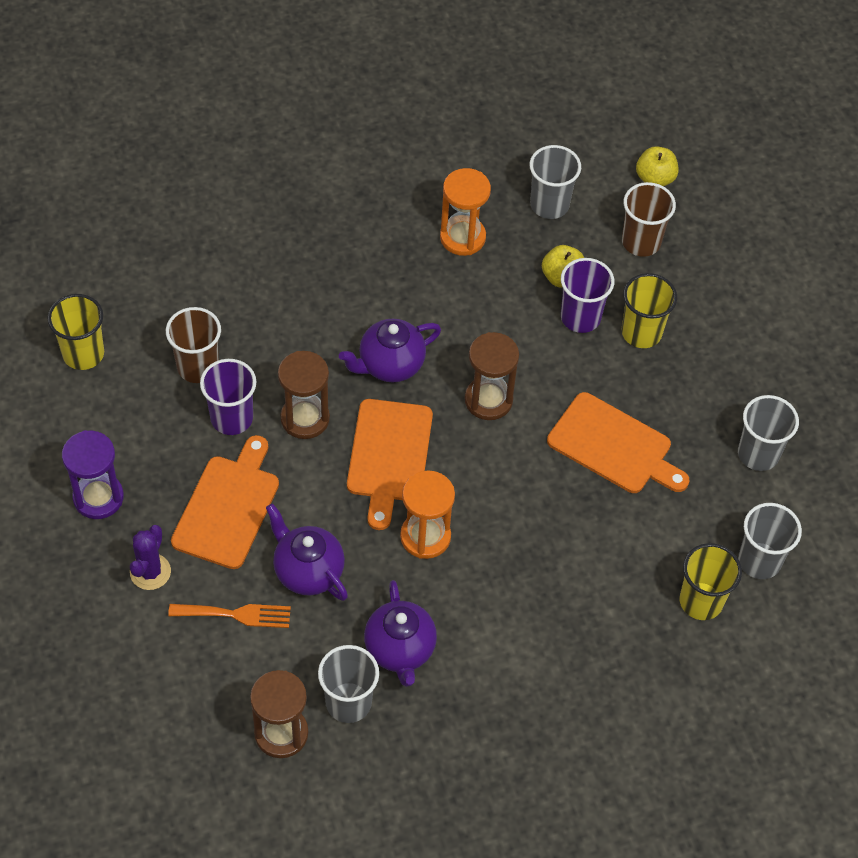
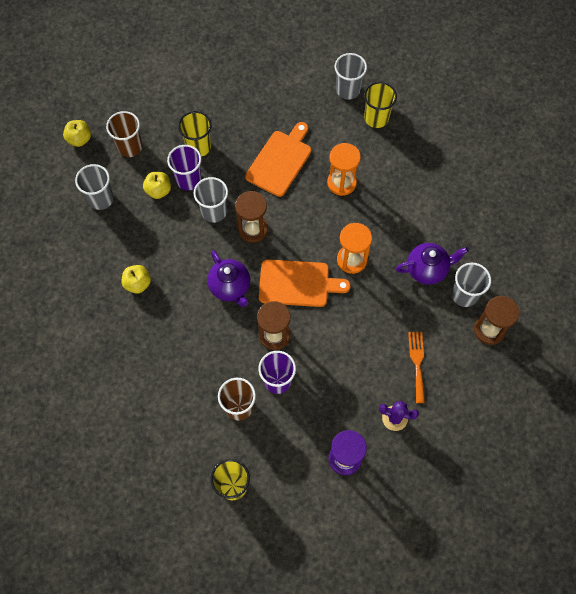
camera: 90 degrees left, 10 degrees up
(228, 507) = (343, 376): orange cutting board -> none
(307, 571) = (382, 324): purple teapot -> none
(405, 248) = (138, 283): none -> yellow apple
(462, 237) = (128, 249): orange hourglass -> orange hourglass (341, 183)
(758, 454) = (279, 88): grey cup -> grey cup (214, 211)

